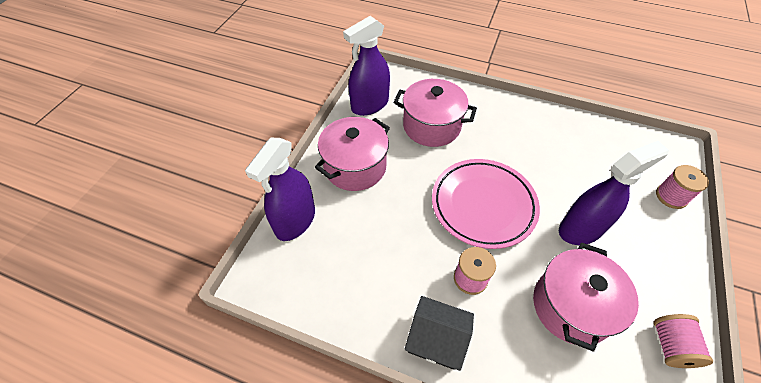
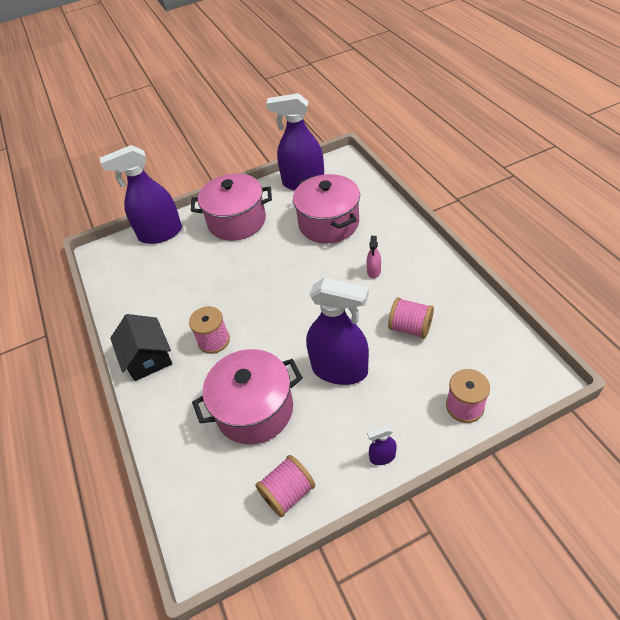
camera: 50 degrees right, 5 degrees down
(483, 205) = (288, 302): pink plate -> none
(508, 143) = (374, 271): none -> pink spray bottle
(580, 167) = (410, 328): none -> pink spool
(679, 267) = (382, 457): none -> purple spray bottle

